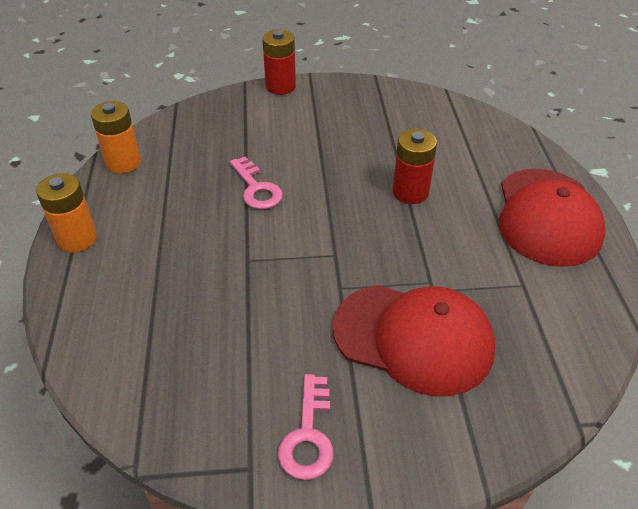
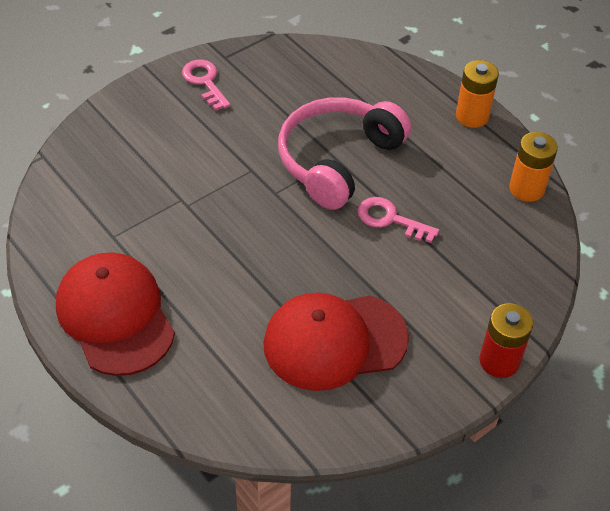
camera: 145 degrees right, 5 degrees up
(248, 257) = (337, 160): none -> pink headphones
(410, 192) = (255, 282): red battery -> none
(413, 338) = (176, 159): red cap -> red cap (334, 341)

